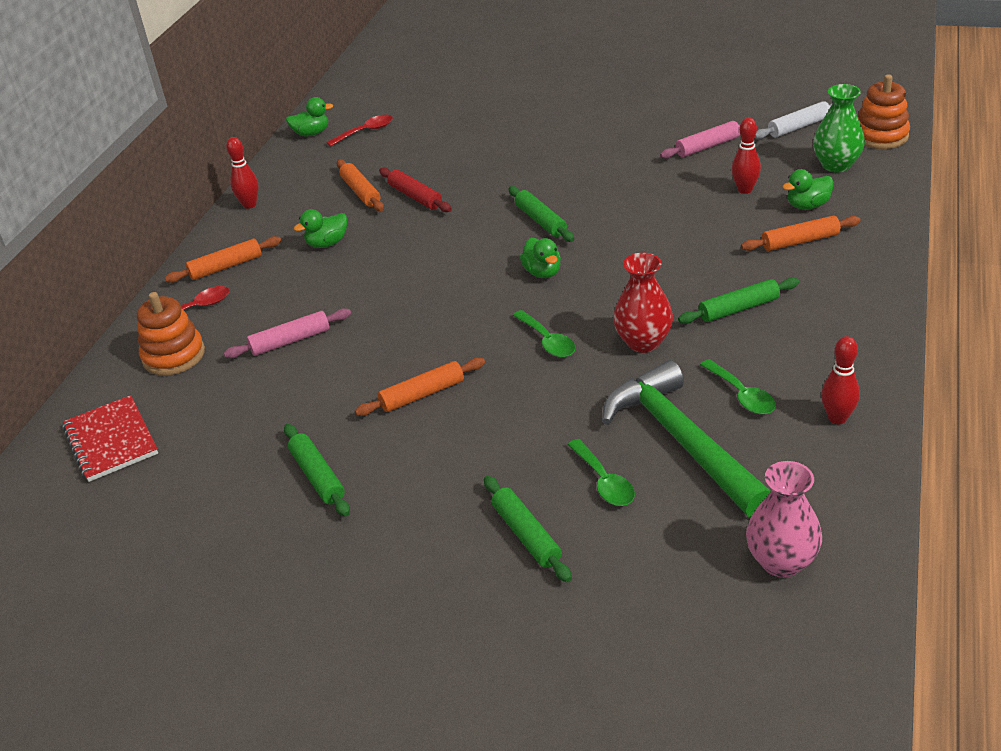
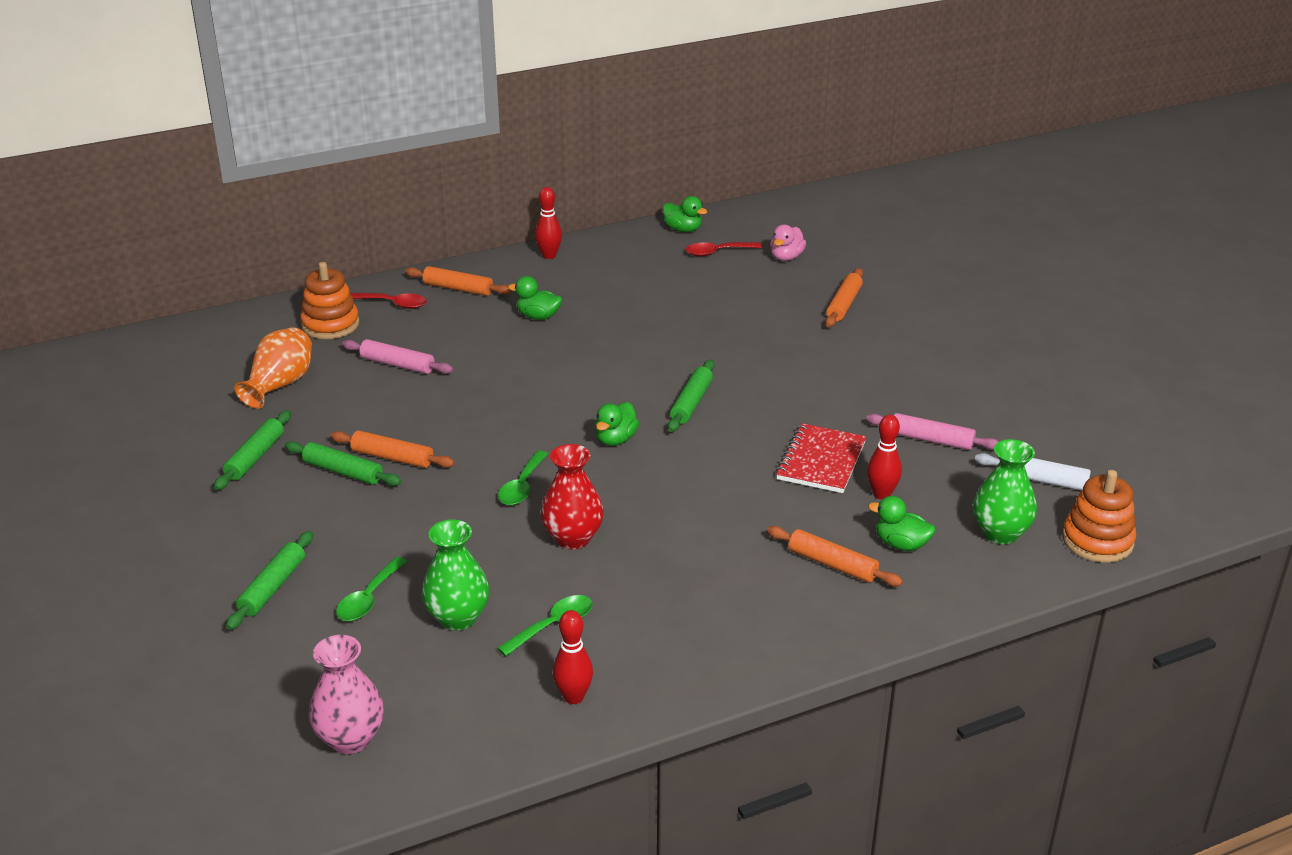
camera: 45 degrees right, 5 degrees down
(111, 441) = (216, 351): red notebook -> red notebook (821, 461)
(224, 420) = (280, 385): none -> orange vase
(360, 192) = (627, 295): orange rolling pin -> orange rolling pin (844, 304)
(365, 132) = (718, 252): red spoon -> red spoon turned 150 degrees clockwise
(415, 197) = (651, 324): red rolling pin -> none
(416, 108) = (786, 257): none -> pink duck
(681, 441) = (458, 618): green hammer -> green vase
(738, 308) = (680, 571): green rolling pin -> green rolling pin (343, 472)
(741, 395) = (553, 626): green spoon -> green spoon turned 150 degrees counterclockwise

